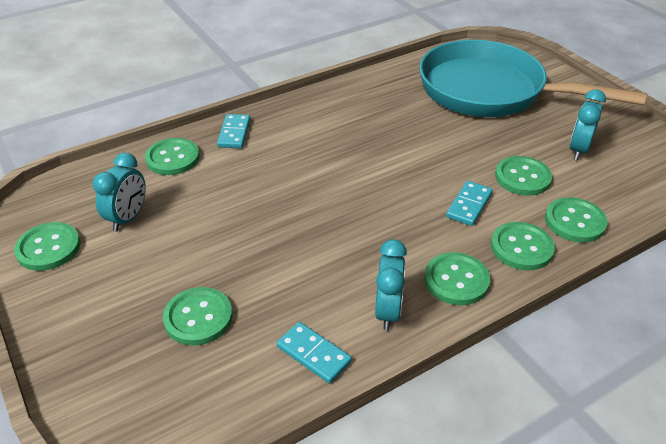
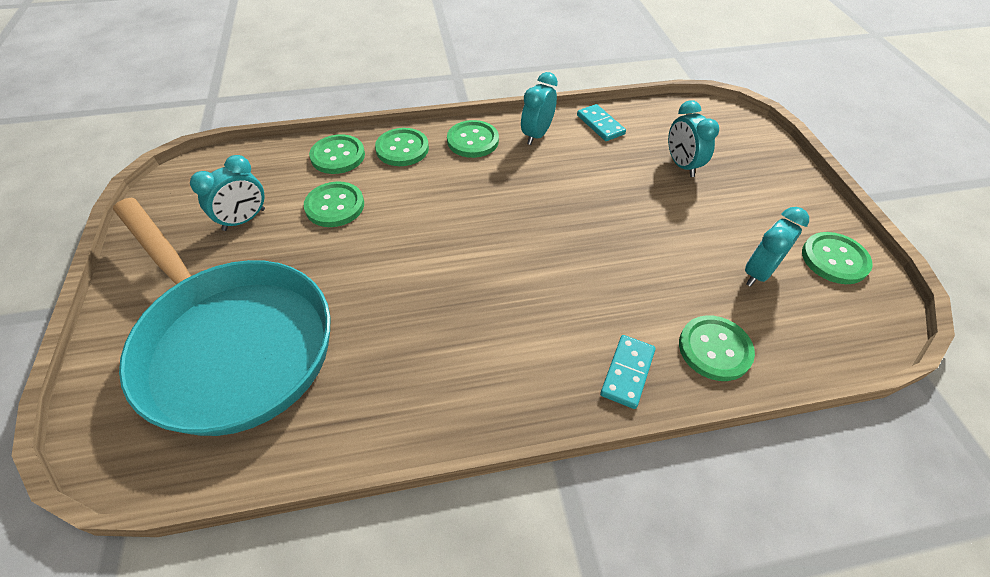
camera: 160 degrees left, 10 degrees up
(198, 317) = (681, 165): green button -> turquoise clock
(469, 205) = (411, 193): turquoise domino -> none

